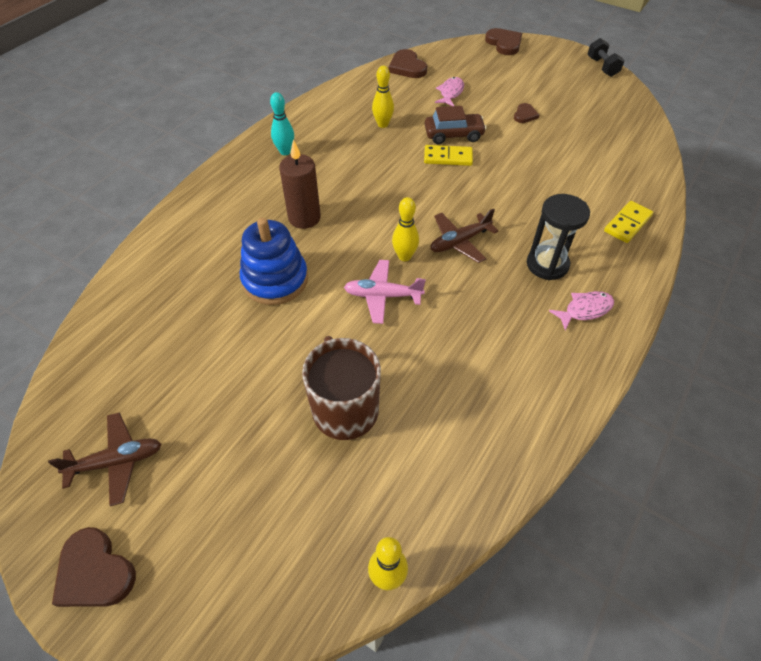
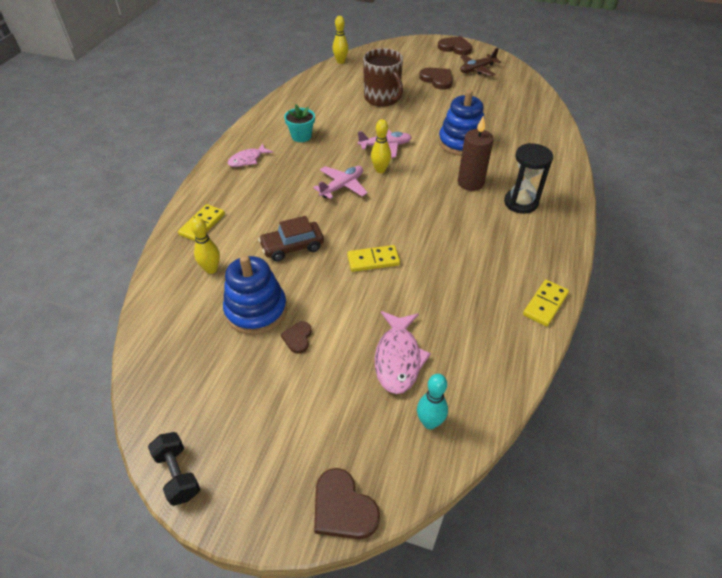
camera: 165 degrees right, 5 degrees down
(285, 151) = (532, 236): turquoise bowling pin -> turquoise bowling pin (429, 422)
(319, 104) = (545, 304): none -> yellow domino
(383, 124) = (457, 289): yellow bowling pin -> yellow bowling pin (211, 269)
(407, 67) = (476, 400): brown heart -> brown heart (437, 80)
(450, 93) = (398, 358): pink fish -> pink fish, size x1.53
(453, 135) = (375, 290): brown car -> brown car (292, 247)
(459, 242) = (342, 186): brown plane -> pink plane
(503, 341) = (301, 136): none -> turquoise flower pot
(547, 264) = (273, 182): black hourglass -> black hourglass (520, 203)
(559, 137) = (256, 310): none -> blue stacking toy

